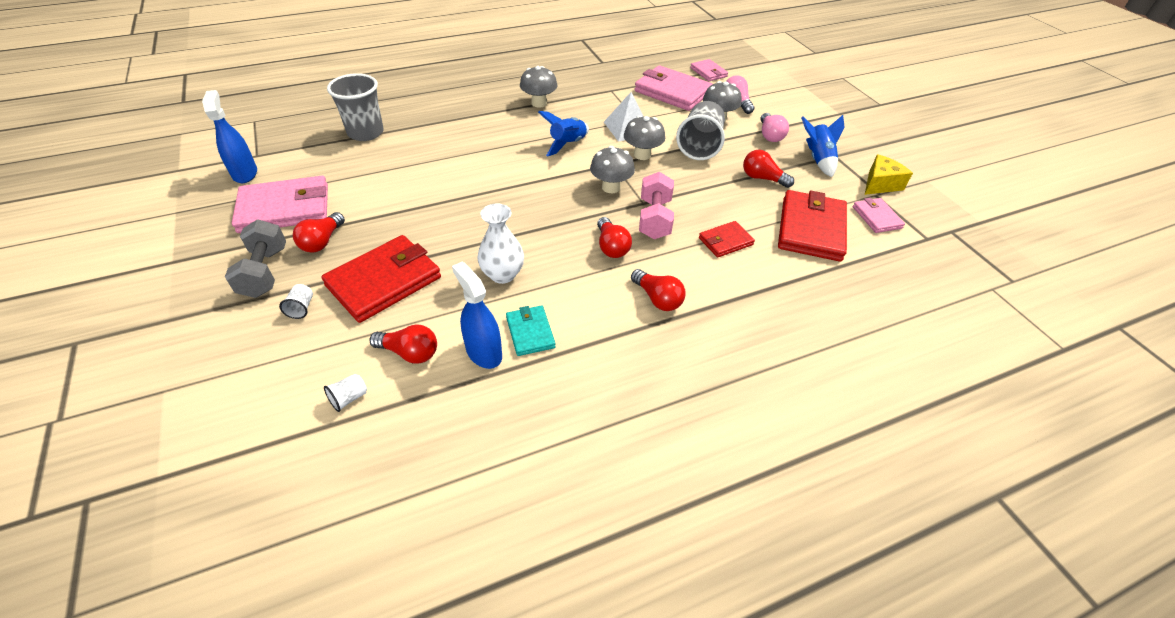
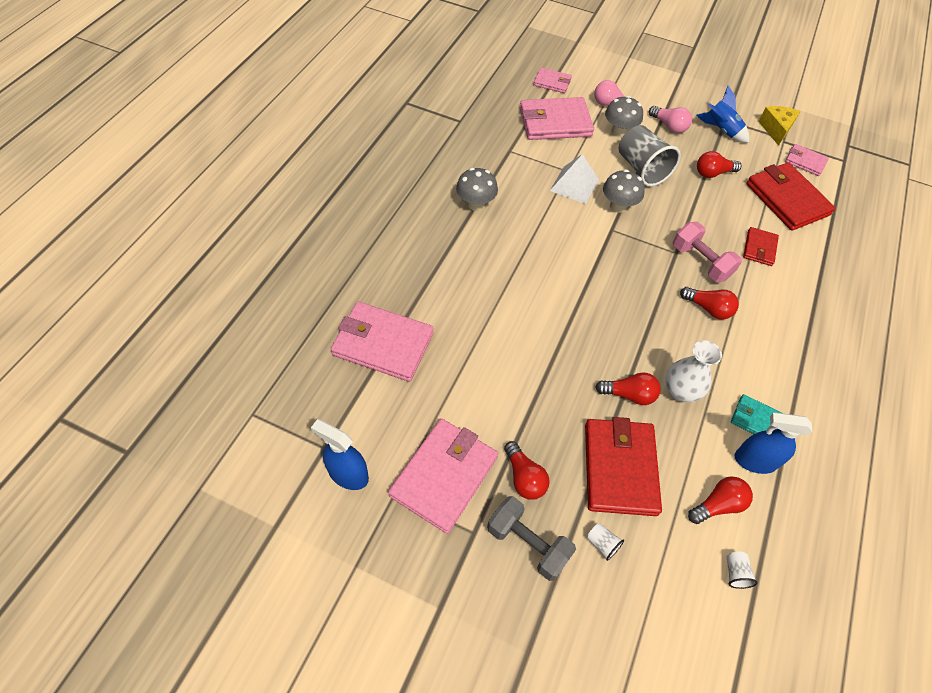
camera: 45 degrees left, 10 degrees up
(365, 133) = (383, 344): grey cup -> pink wallet
(567, 144) = (557, 234): blue rocket -> none
(611, 187) = (639, 254): grey mushroom -> none
(657, 299) = (783, 328): red light bulb -> red light bulb (629, 394)

